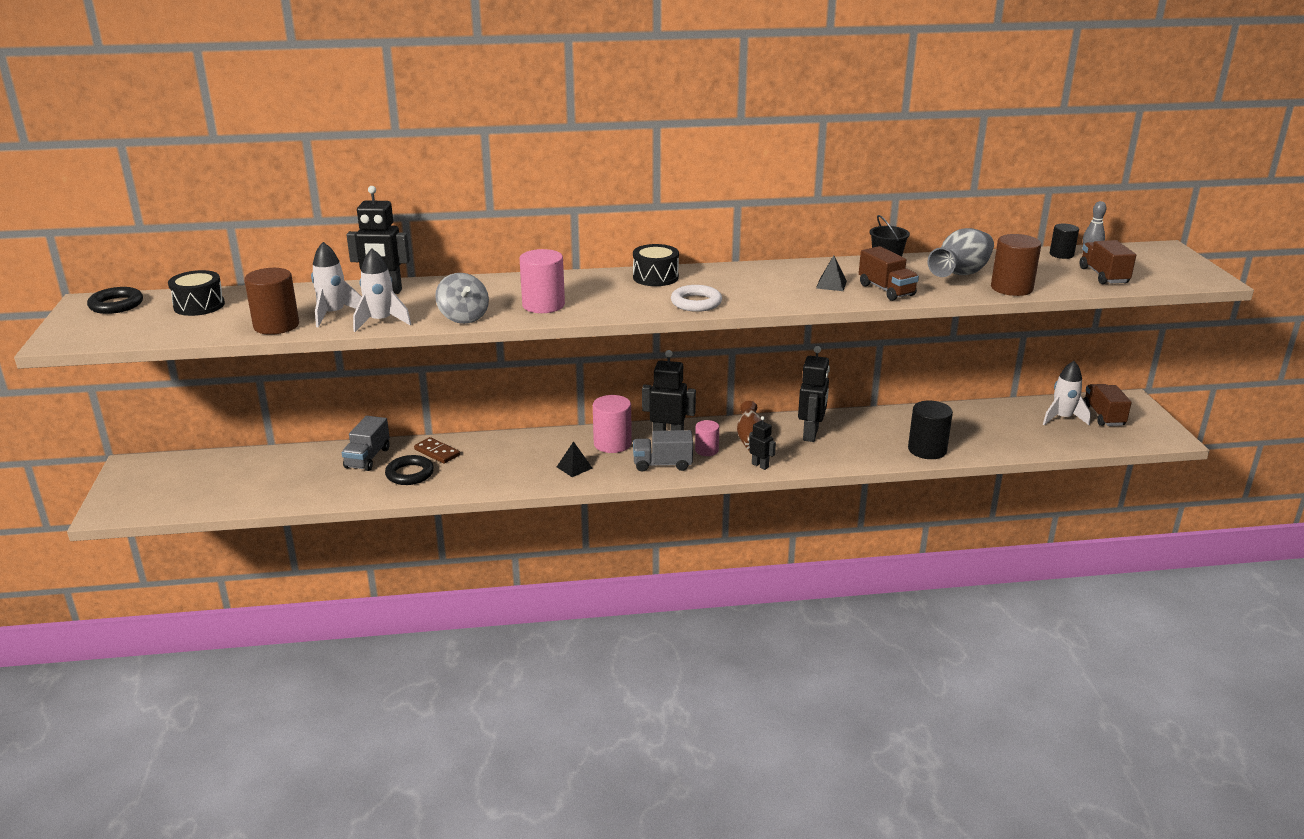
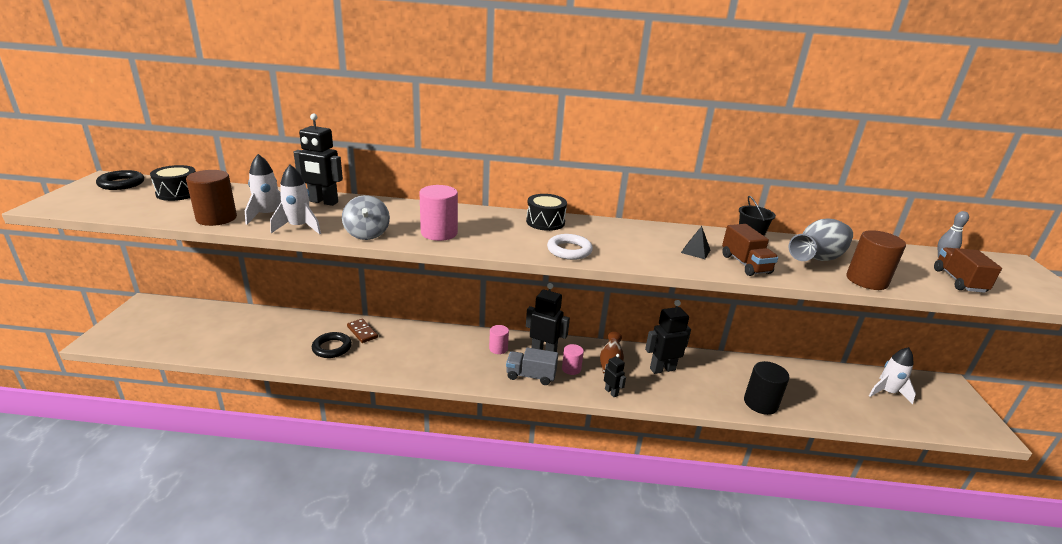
camera: 10 degrees right, 0 degrees up
(367, 458) = (309, 328): grey truck -> none
(574, 467) = (459, 365): black pyramid -> none
(612, 444) = (498, 348): pink cylinder -> pink cylinder, size x0.61
(811, 434) = (662, 369): black robot -> black robot turned 135 degrees counterclockwise
(1061, 254) = (914, 253): black cylinder -> none
(1103, 416) = (925, 396): brown truck -> none

